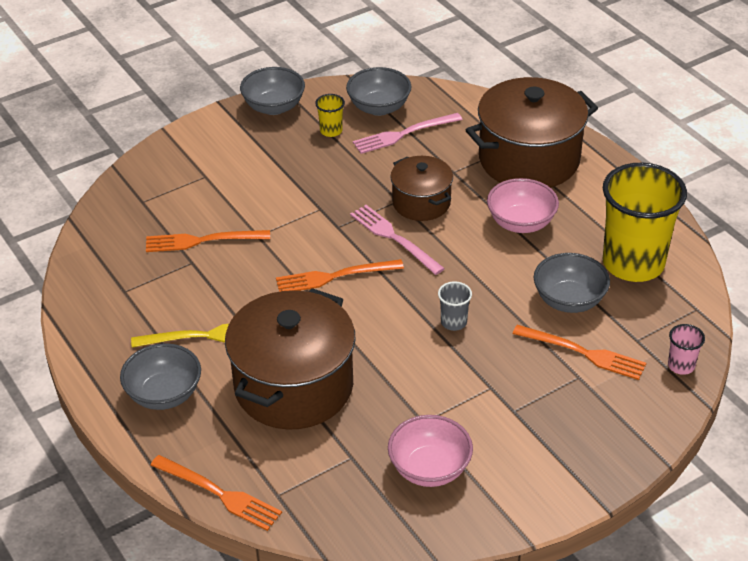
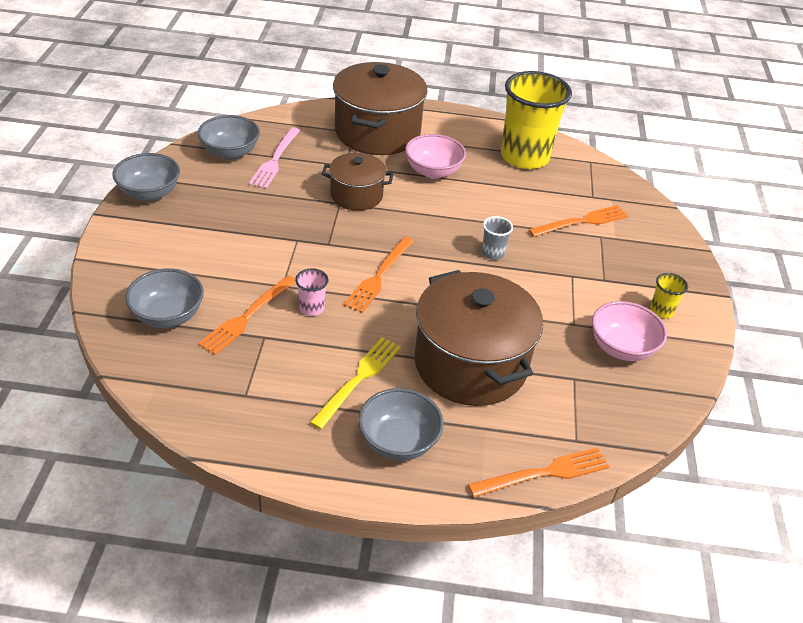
camera: 55 degrees left, 0 degrees up
(331, 131) = (220, 185): yellow cup -> yellow cup (661, 311)
(394, 238) = (375, 227): pink fork -> none
(569, 300) = (528, 198): grey bowl -> grey bowl (168, 315)
(681, 365) = (632, 195): pink cup -> pink cup (311, 308)

